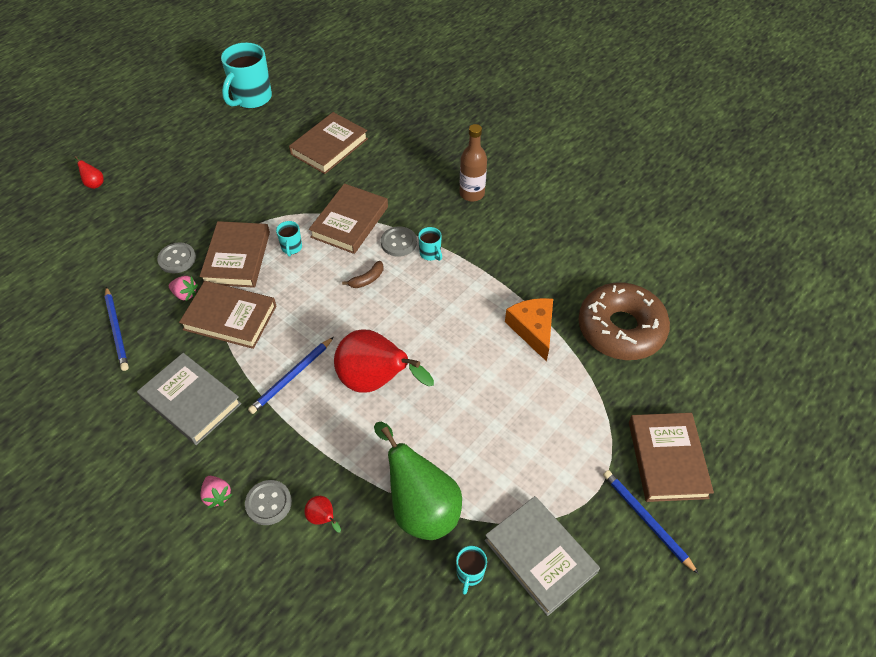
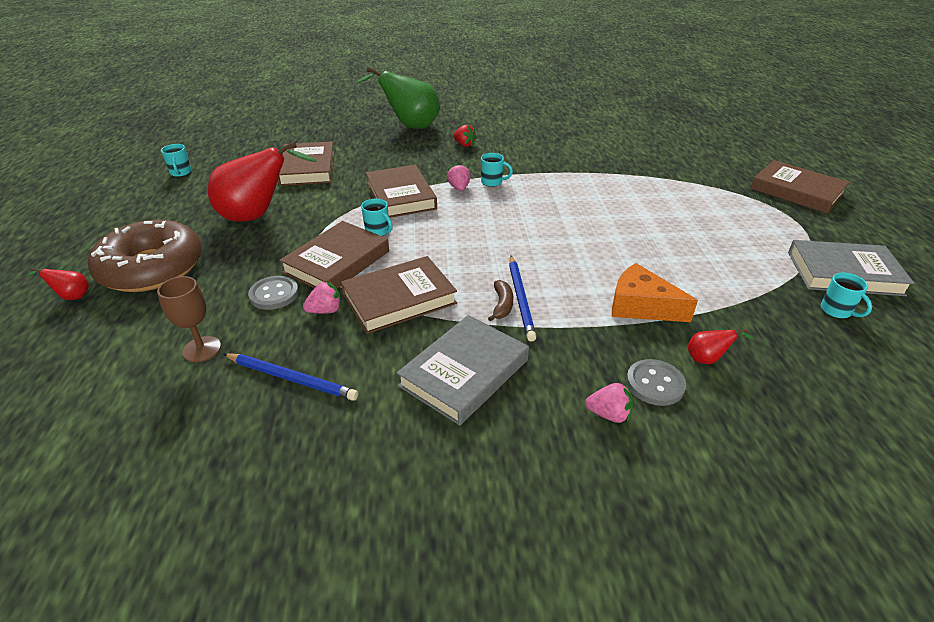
camera: 45 degrees left, 15 degrees down
(104, 274) = (202, 349): none -> brown goblet
(191, 401) = (464, 373): grey book -> grey book turned 45 degrees counterclockwise
(237, 258) = (337, 262): brown book -> brown book turned 75 degrees clockwise
(251, 98) = (181, 173): turquoise mug -> turquoise mug, size x0.46
(367, 279) = (472, 216): brown banana -> brown banana (502, 305)
(375, 381) = (585, 261): red pear -> red pear (257, 216)
(398, 242) = (459, 188): grey button -> pink strawberry
(421, 507) = (744, 302): green pear -> green pear (410, 126)
(472, 194) = (464, 144): brown bottle -> red strawberry
(533, 329) = (624, 181): orange cheese -> orange cheese (641, 306)
(621, 329) = (665, 156): brown donut -> brown donut (152, 268)
(646, 520) = (844, 220): blue pencil -> none

